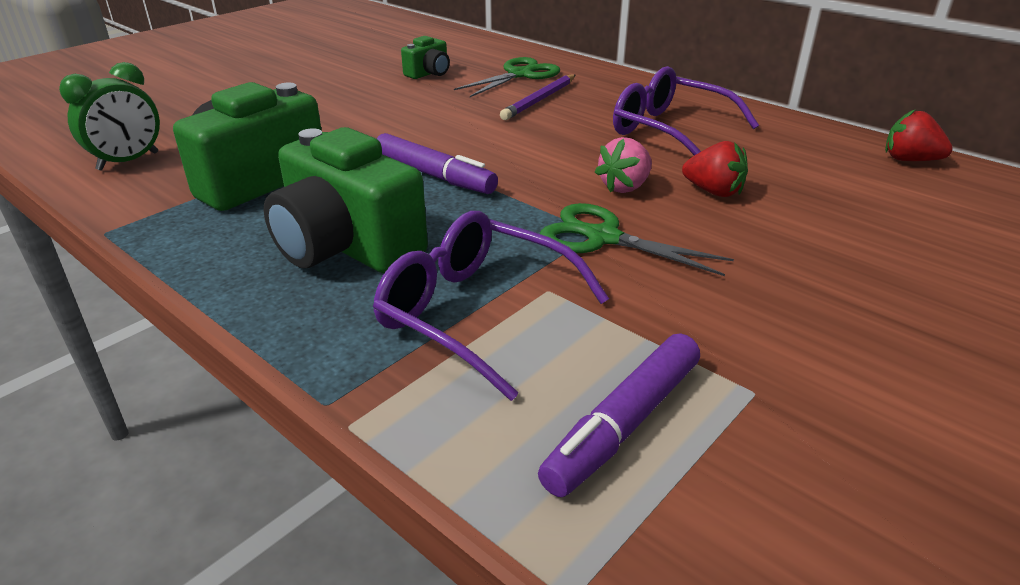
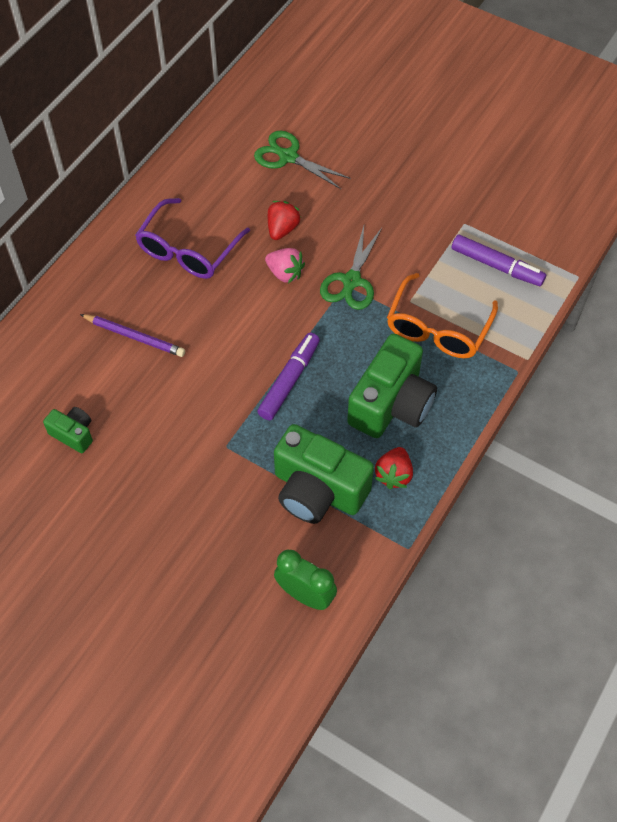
camera: 100 degrees left, 25 degrees up
(475, 312) = (437, 328): purple glasses -> orange glasses
(520, 75) = (71, 359): green scissors -> green scissors (288, 157)
(909, 160) = (218, 130): red strawberry -> red strawberry (394, 475)

